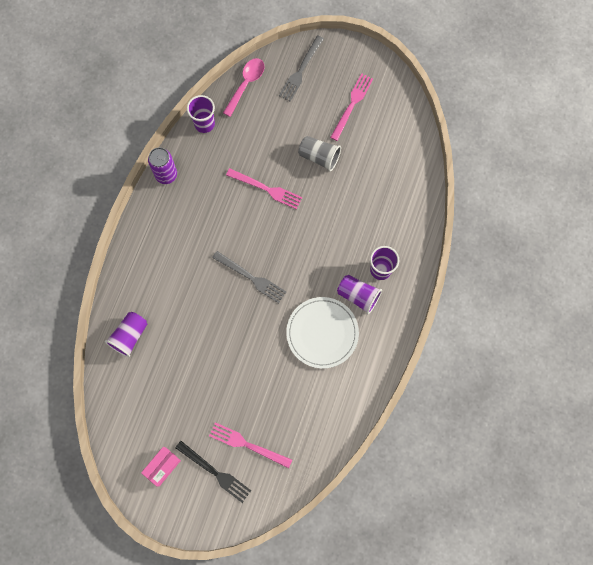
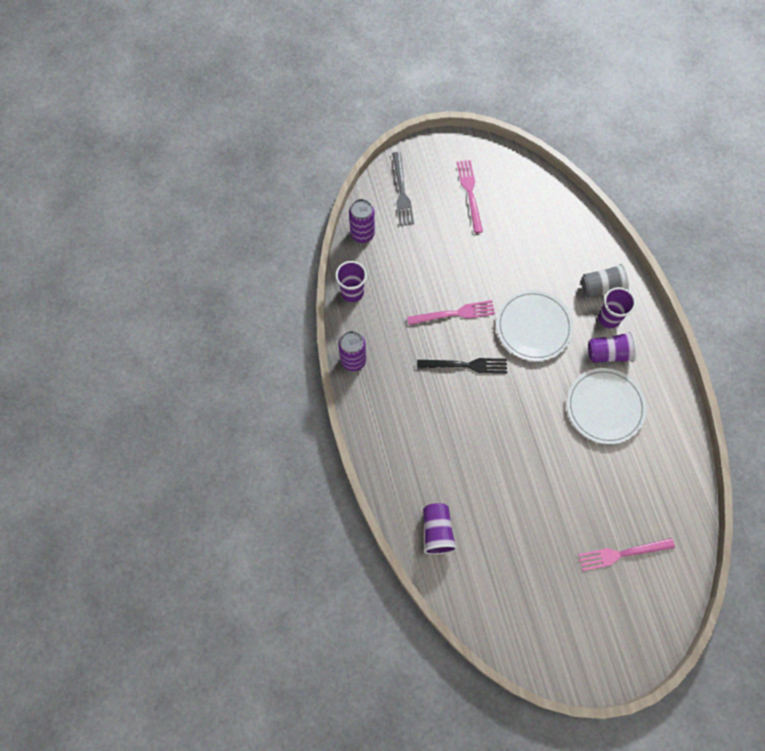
camera: 35 degrees left, 5 degrees down
(162, 466) = (563, 631): pink box -> none
(215, 472) = (615, 600): black fork -> black fork (466, 365)
(246, 84) = (362, 234): pink spoon -> purple can
(251, 278) = (504, 401): grey fork -> none
(317, 238) = (533, 327): none -> white plate
(319, 157) = (478, 256): grey cup -> grey cup (602, 287)

